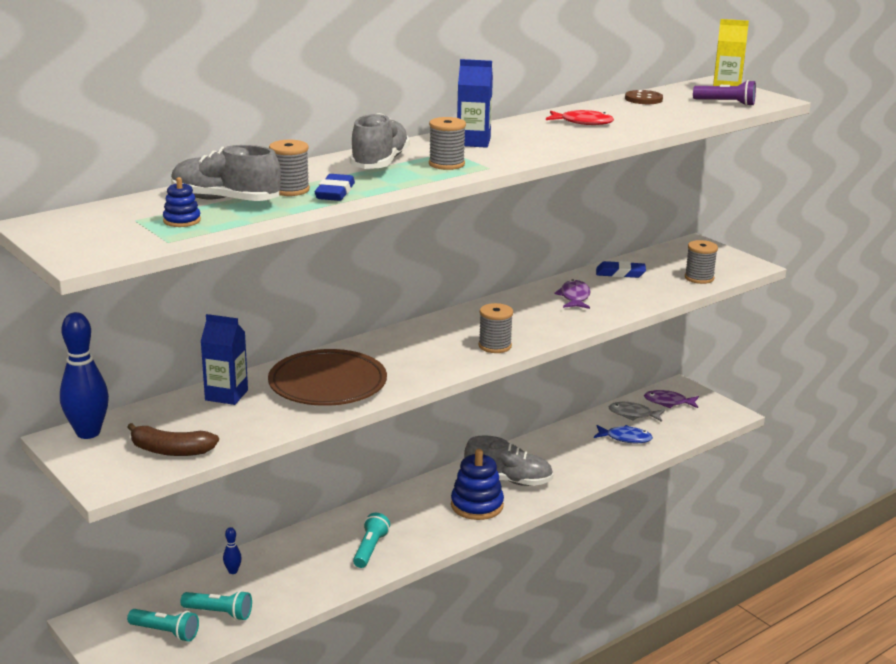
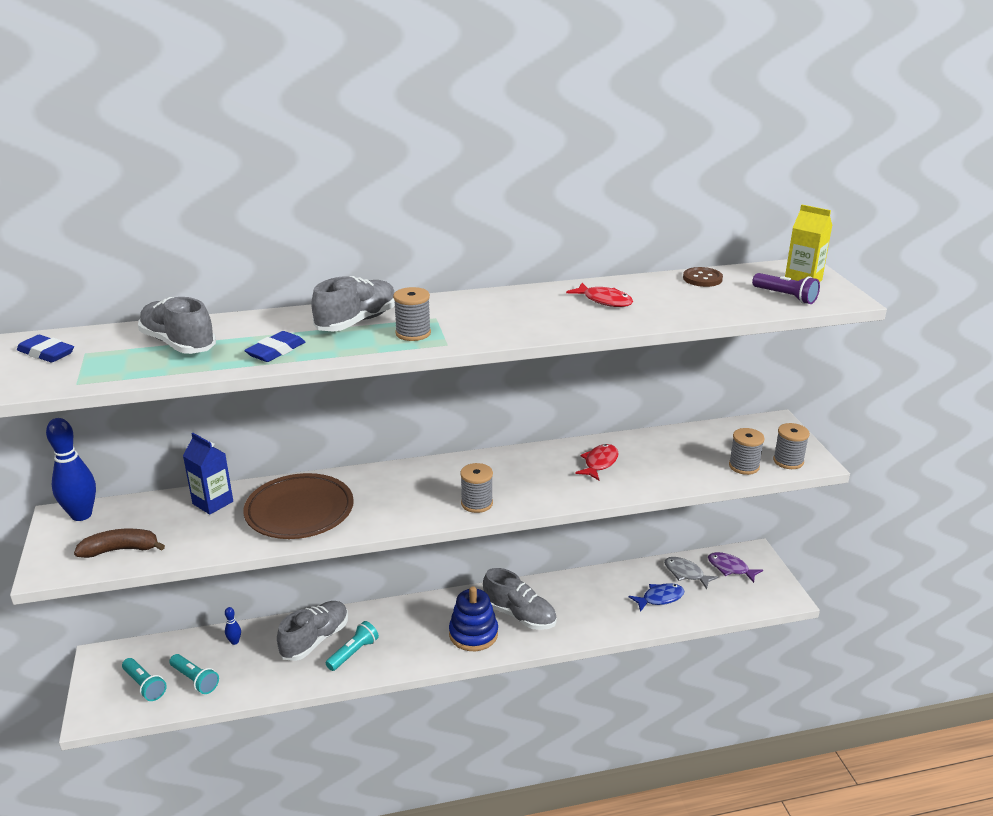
camera: 25 degrees right, 5 degrees up
(171, 450) = (121, 550): brown banana -> brown banana turned 135 degrees clockwise
(182, 220) = (116, 361): blue stacking toy -> none
(290, 190) = (243, 341): grey spool -> grey spool (788, 461)
(320, 548) = (315, 640): none -> grey shoe
(473, 142) = (470, 309): blue carton -> none
(574, 297) = (599, 463): purple fish -> red fish
(620, 273) = (668, 444): blue eraser -> blue eraser (46, 353)
(625, 438) = (660, 598): blue fish -> blue fish turned 60 degrees counterclockwise

